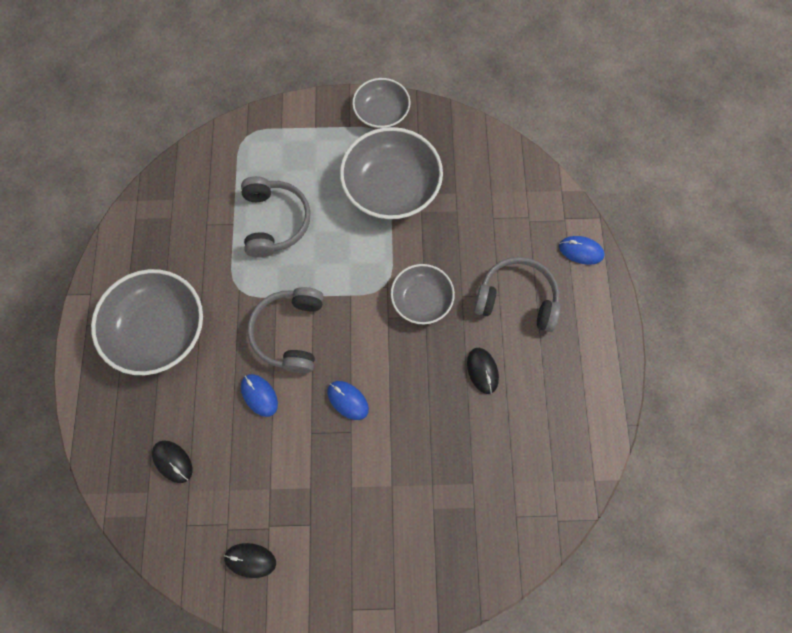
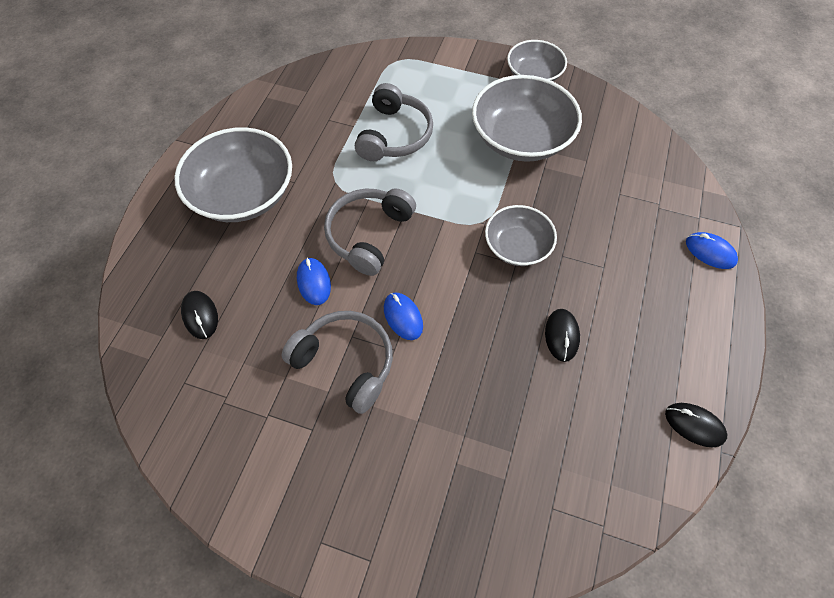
camera: 20 degrees right, 10 degrees down
(250, 560) = (233, 443): black mouse -> black mouse (694, 425)
(517, 298) = (623, 276): grey headphones -> grey headphones (346, 362)

